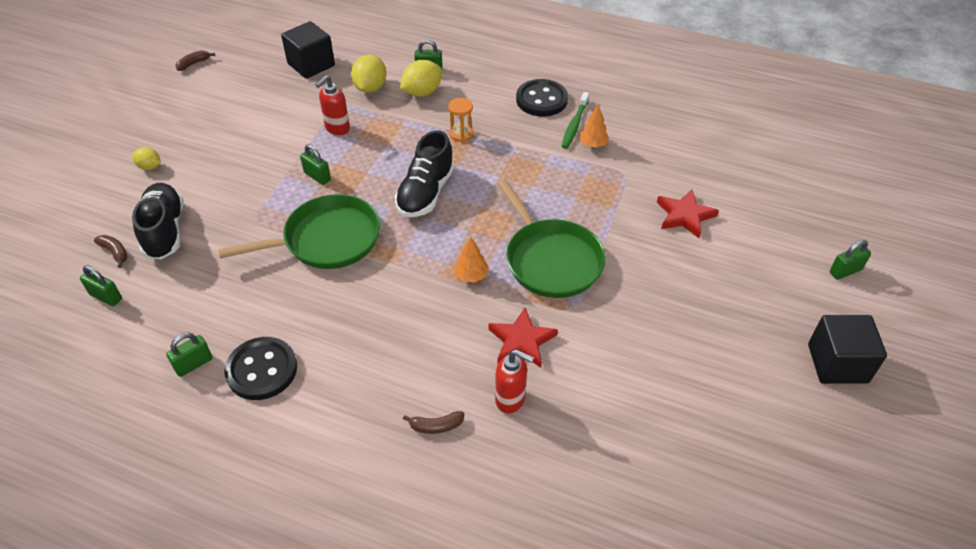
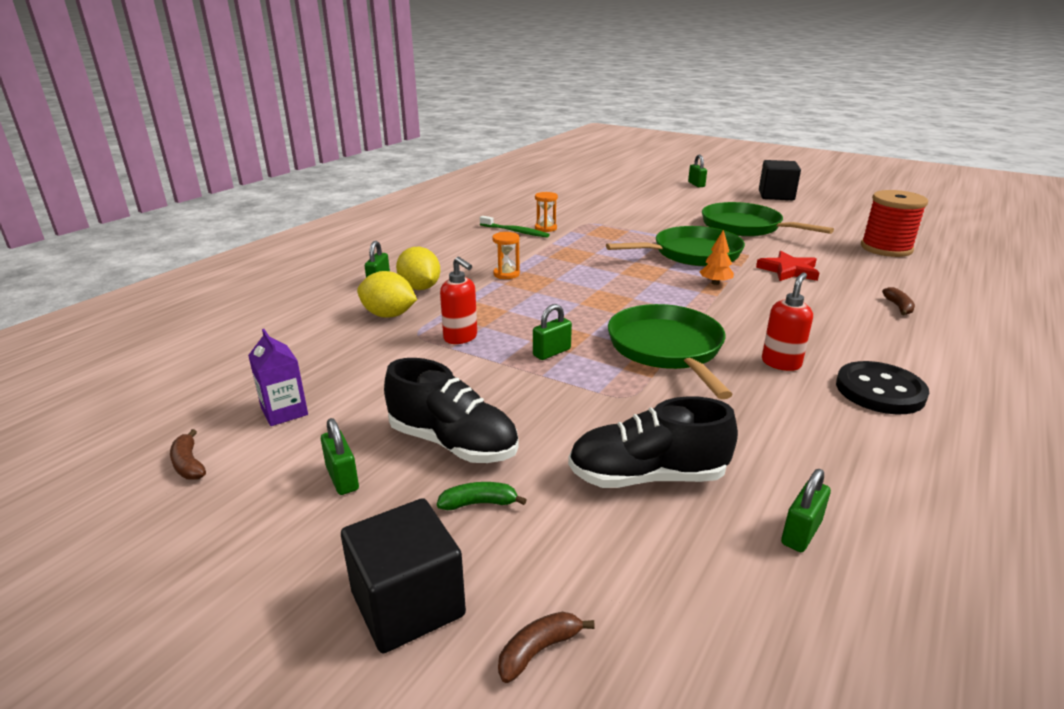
camera: 80 degrees left, 20 degrees down
(115, 252) = (698, 531): brown banana -> brown banana (539, 650)
(150, 167) = (479, 503): yellow lemon -> green banana
(194, 364) = (895, 439): green padlock -> green padlock (342, 478)
(240, 79) = (284, 412): none -> purple carton
(311, 65) = (300, 352): black cube -> black cube (408, 604)
(426, 193) = (596, 295): black shoe -> black shoe (453, 443)
(511, 399) = (853, 278): red soap dispenser -> red soap dispenser (781, 363)
(541, 100) = (470, 239): black button -> none
(593, 144) = (545, 228): orange tree -> orange hourglass
(632, 460) = (886, 248): none -> red spool
(665, 314) = (745, 227): none -> green pan
(684, 215) = (641, 212): red star -> none

